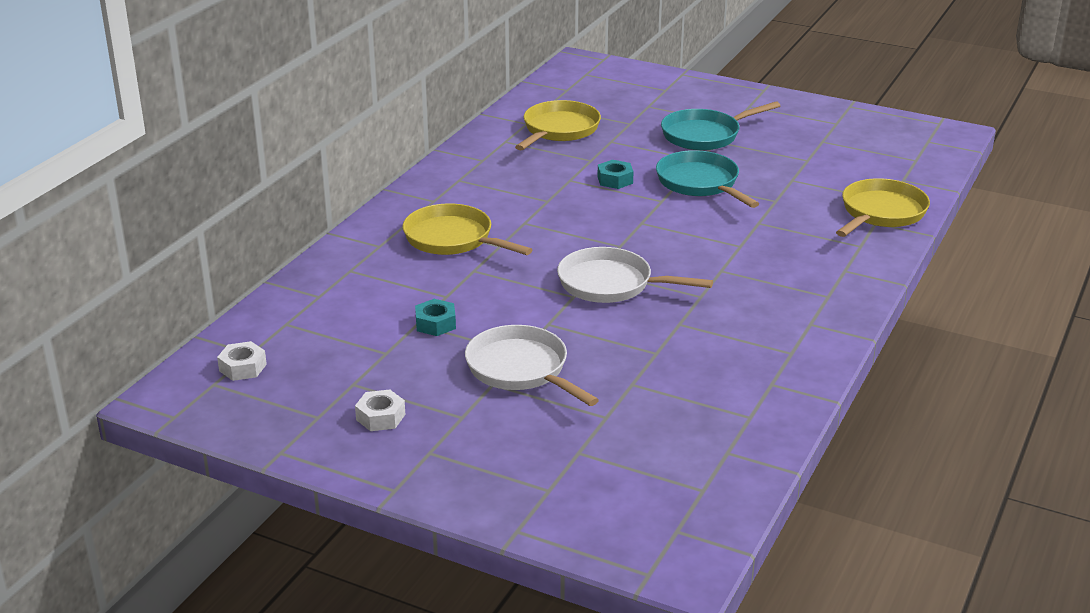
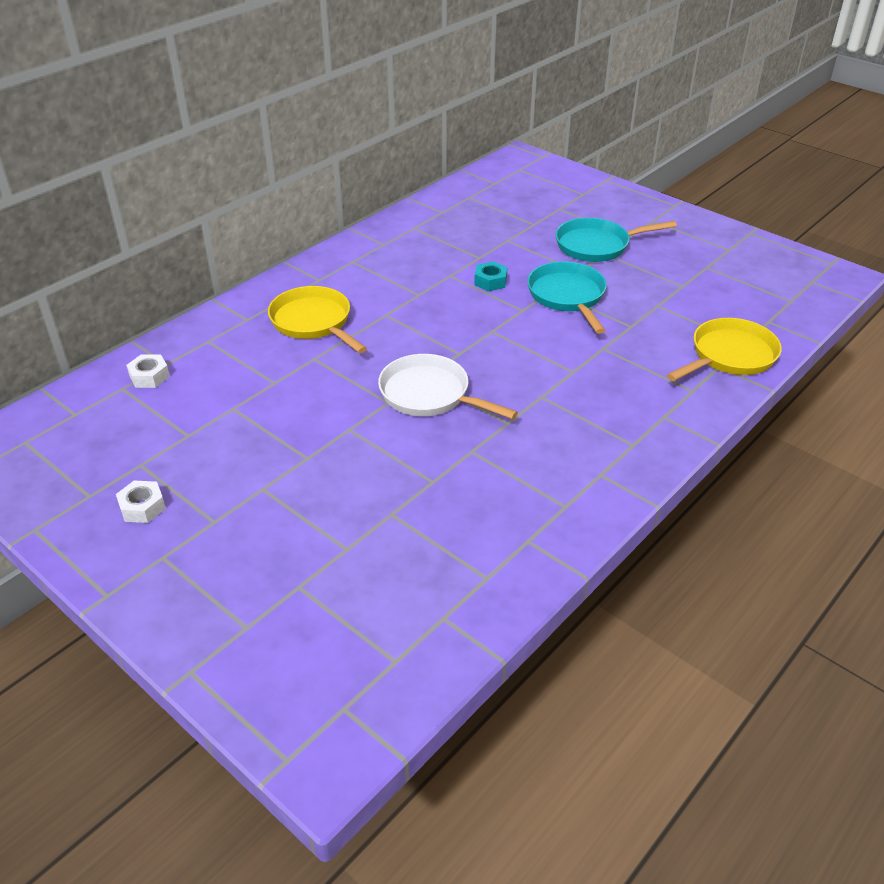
camera: 15 degrees right, 10 degrees up
(243, 367) = (58, 429): white nut -> white nut (149, 376)
(435, 324) = (248, 411): turquoise nut -> none
(521, 369) = (297, 477): white pan -> none
(559, 130) = (466, 222): yellow pan -> none

